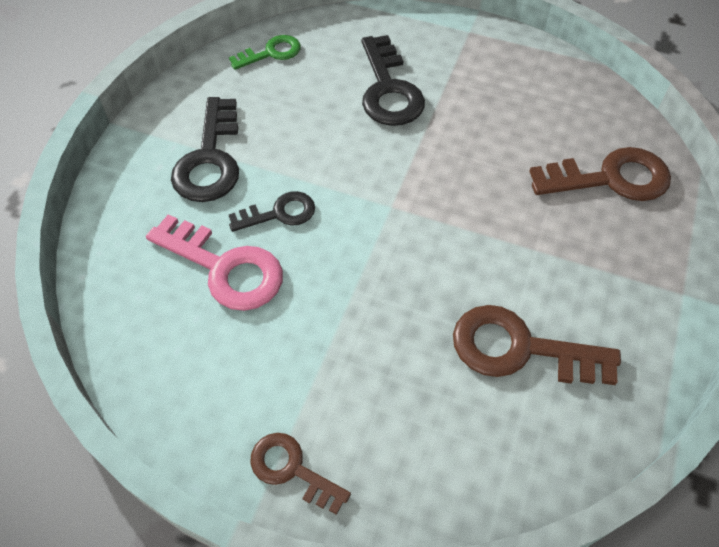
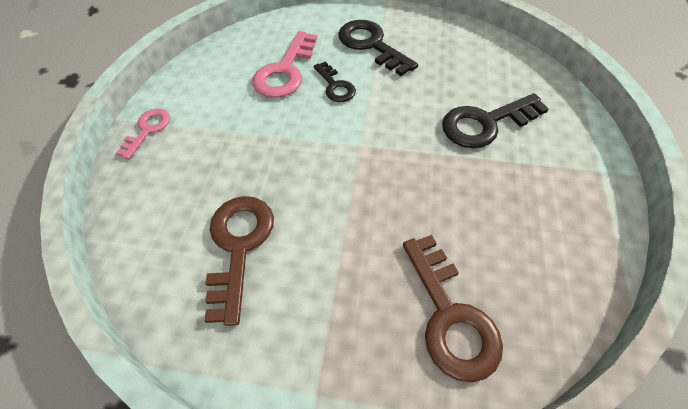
camera: 80 degrees right, 0 degrees up
(210, 160) = (371, 45): black key -> black key turned 60 degrees clockwise
(271, 53) = (488, 50): green key -> none
(291, 469) = (148, 129): brown key -> pink key

